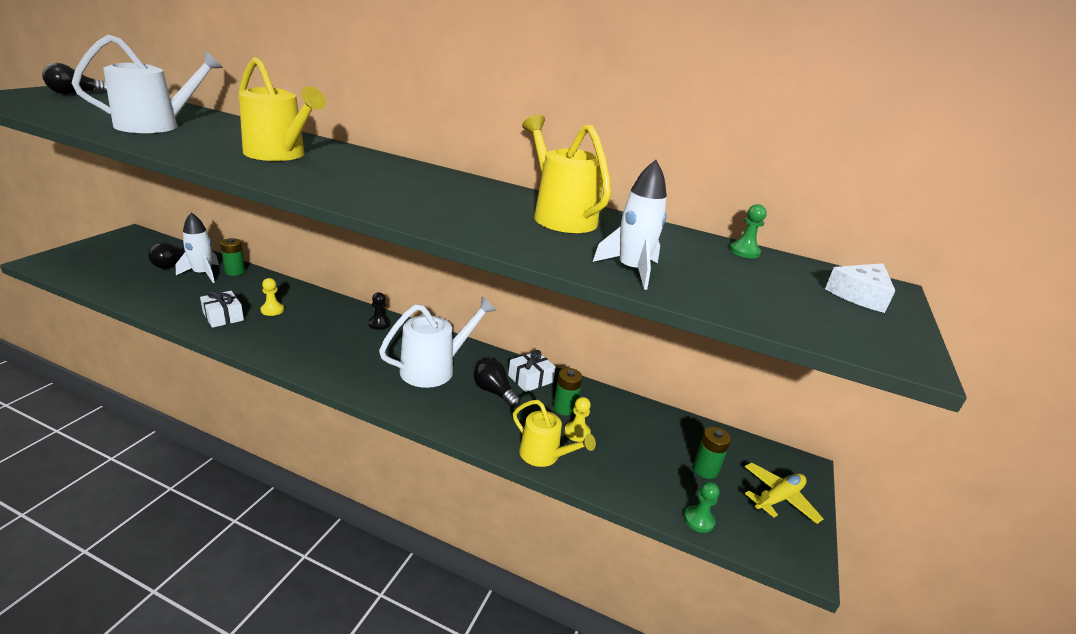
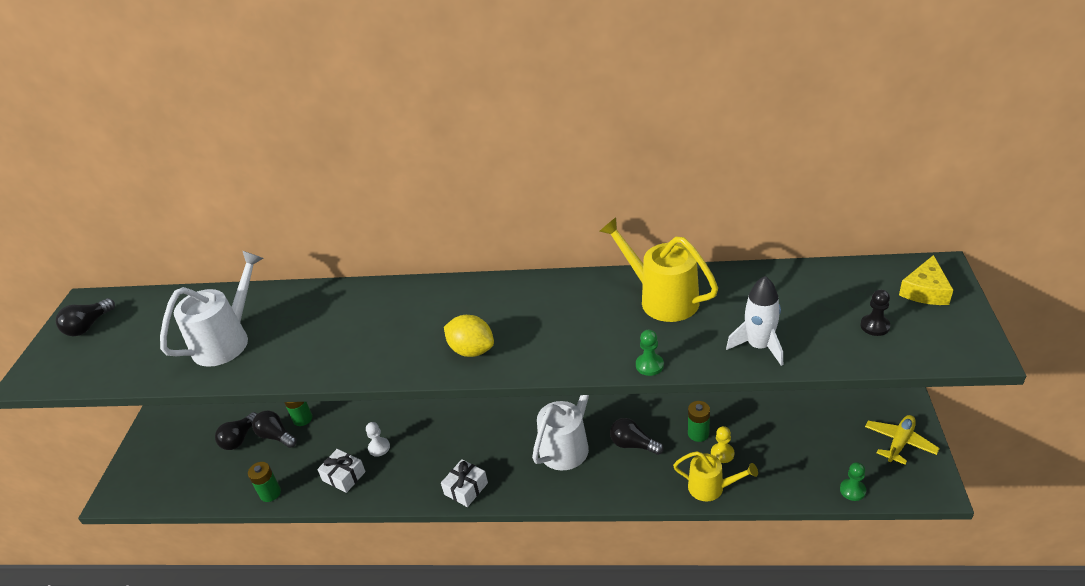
camera: 10 degrees left, 10 degrees up
(202, 274) = (276, 436): white rocket -> black light bulb
(272, 310) = (379, 447): yellow pawn -> white pawn
(280, 155) = (376, 329): yellow watering can -> none
(342, 187) = (472, 350): none -> yellow lemon
(379, 324) = (484, 417): black pawn -> black pawn (875, 326)
(530, 379) = (653, 416): white gift -> white gift (466, 488)
(705, 469) = (836, 442): green battery -> green battery (270, 493)
(744, 252) = (822, 274): green pawn -> green pawn (649, 365)
(860, 295) = (925, 291): white cheese -> yellow cheese

